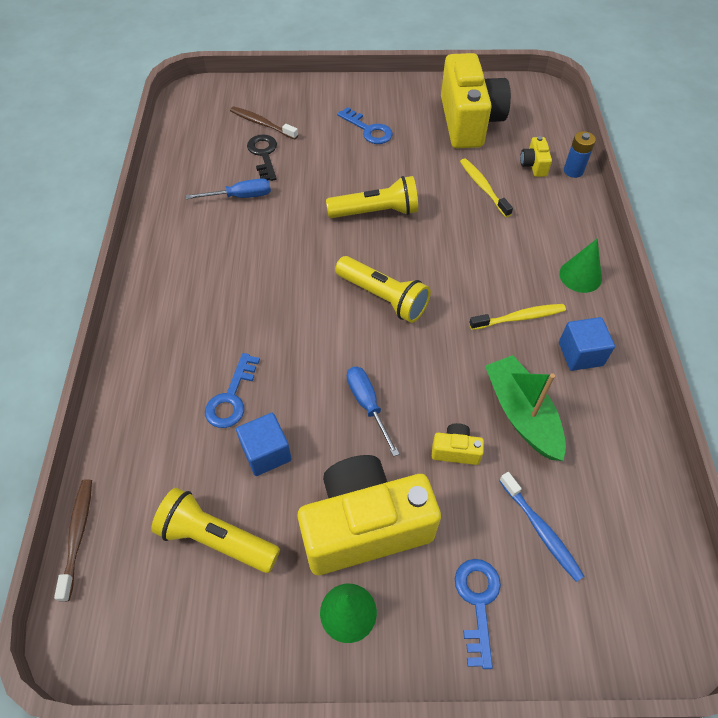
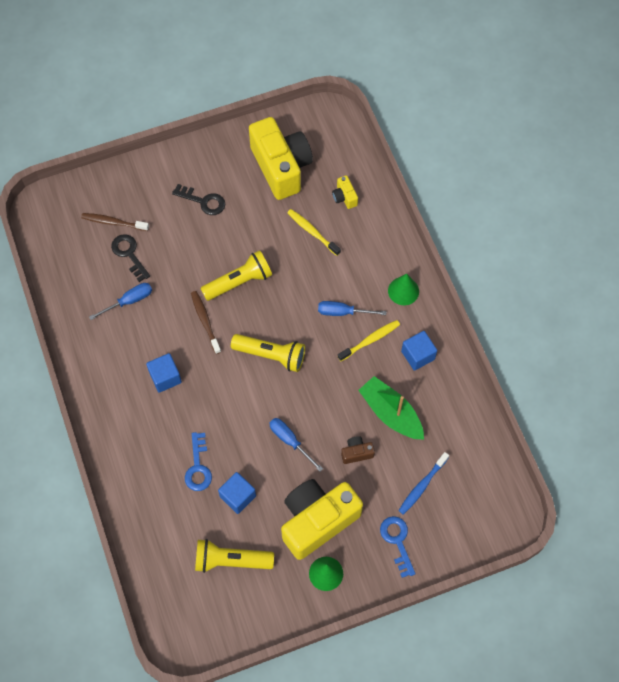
camera: 20 degrees left, 10 degrees up
(78, 535) = (145, 589): brown toothbrush -> brown toothbrush (205, 321)
(242, 283) = (165, 377): none -> blue cube
(369, 130) = (203, 201): blue key -> black key
(455, 450) = (356, 453): yellow camera -> brown camera
(493, 277) = (343, 312): none -> blue screwdriver
(541, 530) = (422, 486): blue toothbrush -> blue toothbrush turned 90 degrees clockwise
(573, 171) = (376, 193): blue battery -> none

